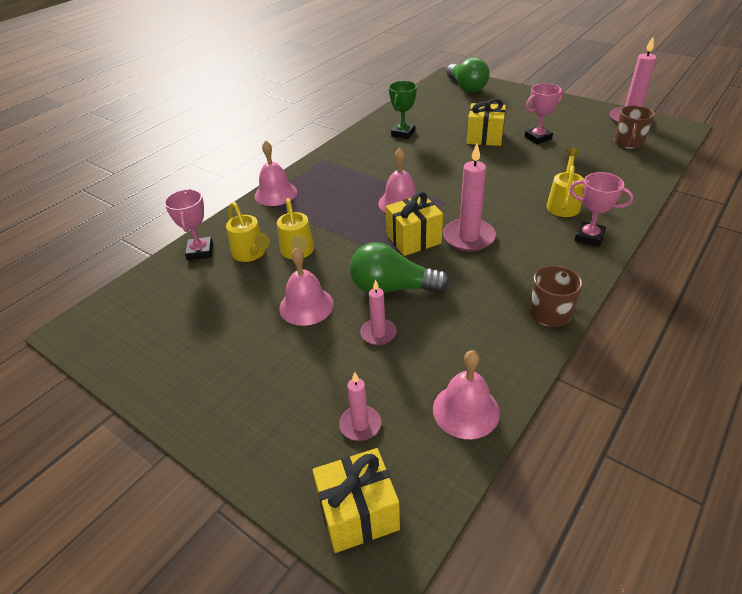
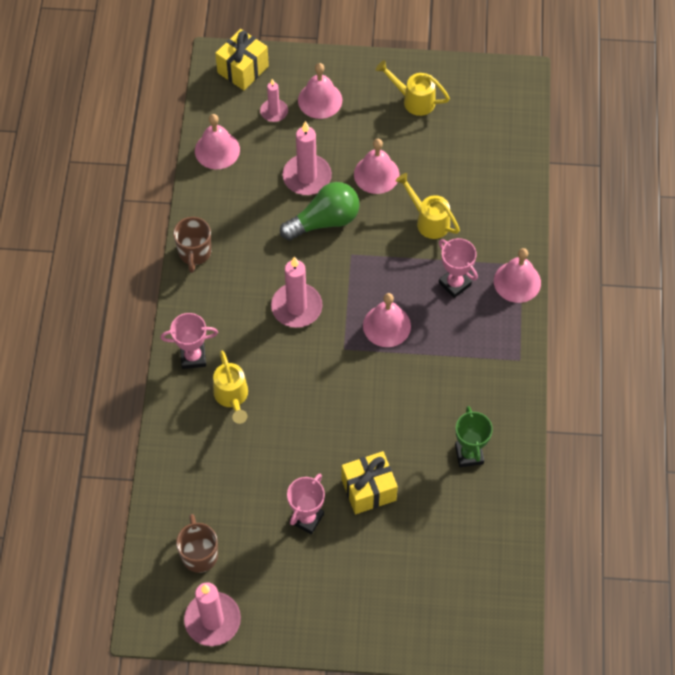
camera: 145 degrees right, 20 degrees up
(200, 251) = (511, 182): pink trophy -> pink trophy (454, 284)
(251, 254) = (465, 200): yellow watering can -> yellow watering can (413, 100)
(293, 411) = (320, 100): none -> pink bell
(378, 333) = (307, 177): pink candle -> pink candle, size x1.71
(413, 239) = (342, 282): yellow gift -> none
(466, 87) = (464, 621): green light bulb -> none

